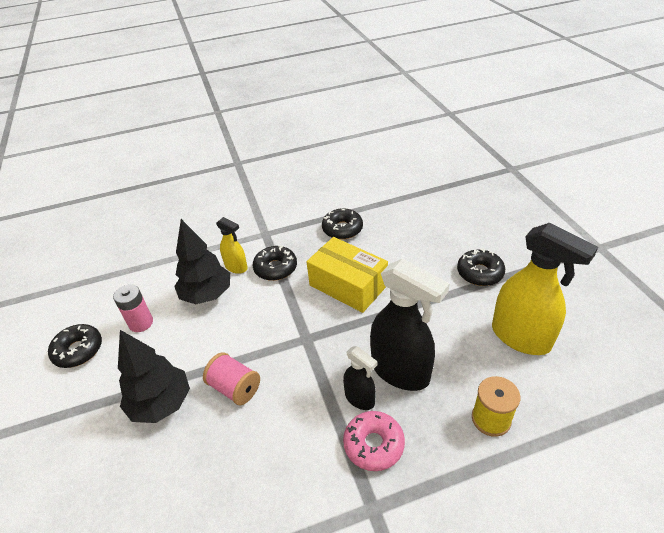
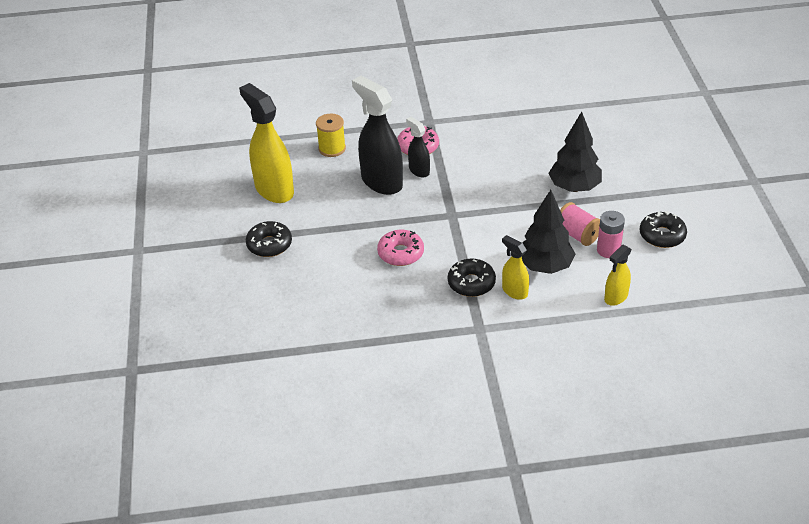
camera: 170 degrees left, 0 degrees up
(146, 276) = (615, 297): none -> yellow spray bottle
(235, 388) = (515, 189): pink spool -> pink spool (577, 235)
(342, 229) = (386, 318): black donut -> none
(348, 285) = (400, 253): yellow box -> pink donut

